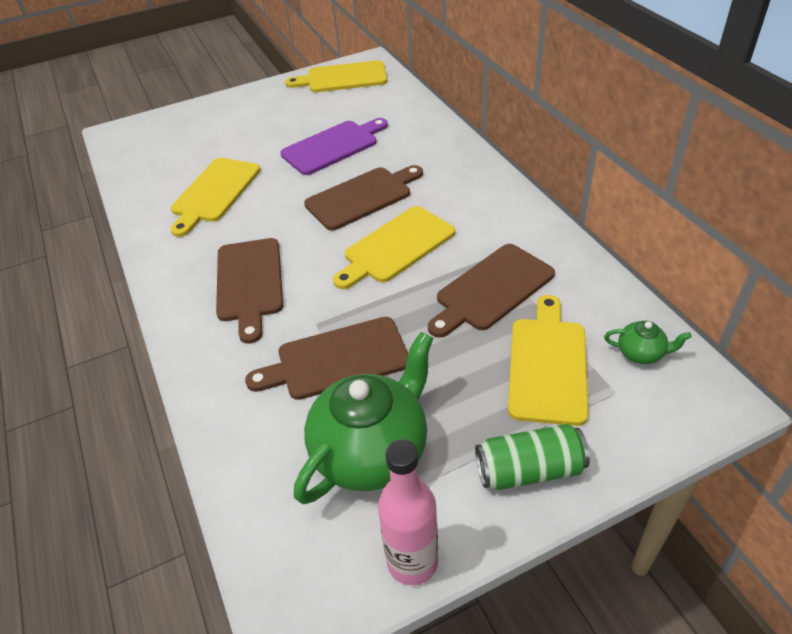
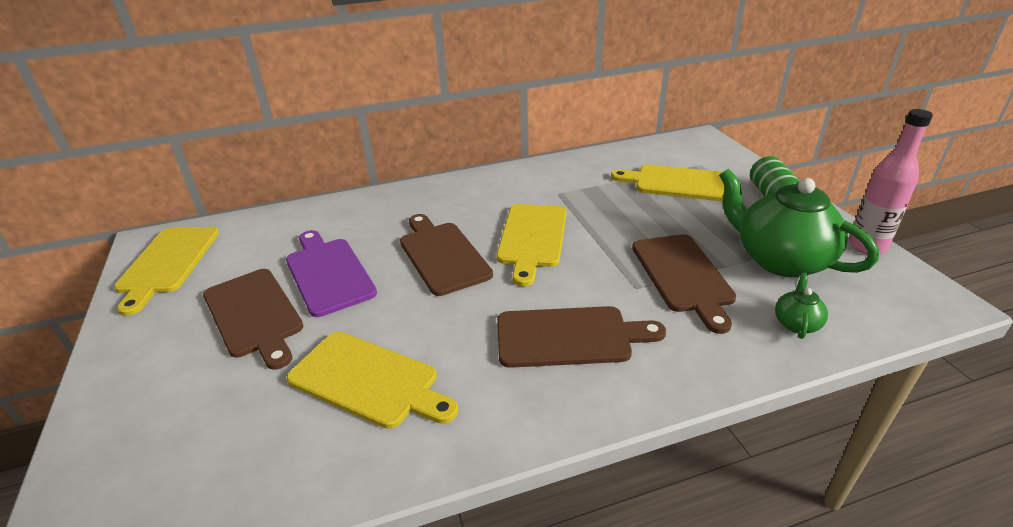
camera: 85 degrees left, 10 degrees down
(395, 247) = (532, 238): yellow cutting board -> yellow cutting board turned 45 degrees clockwise
(491, 289) = (598, 197): brown cutting board -> brown cutting board (254, 315)
(641, 353) = (665, 153): green teapot -> green teapot (796, 323)

